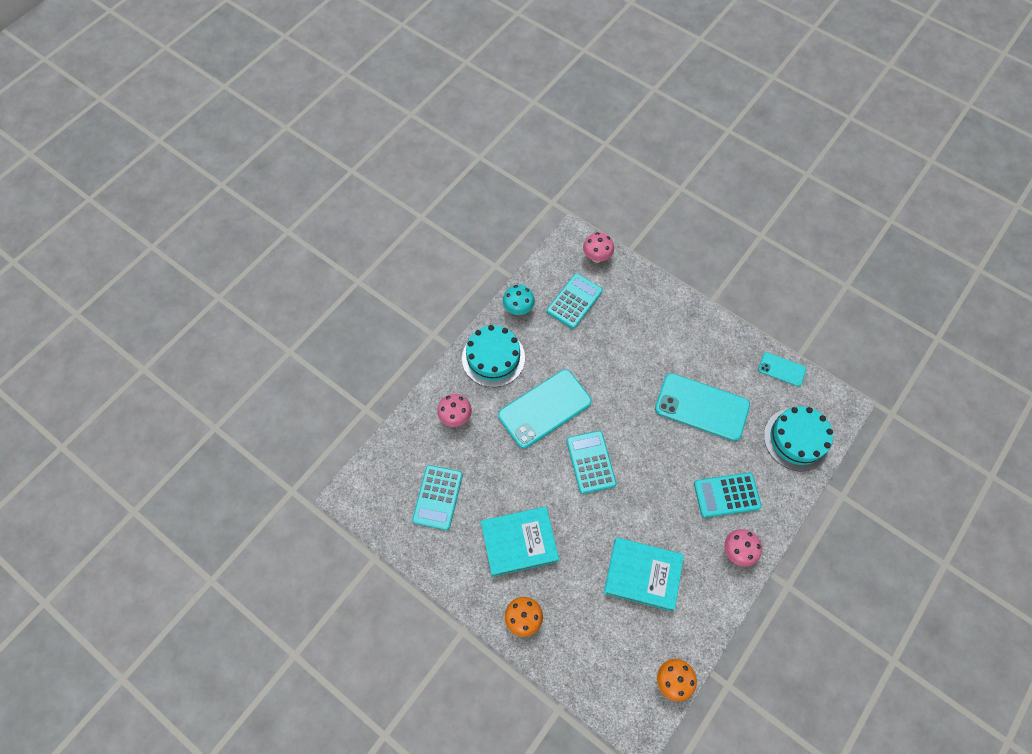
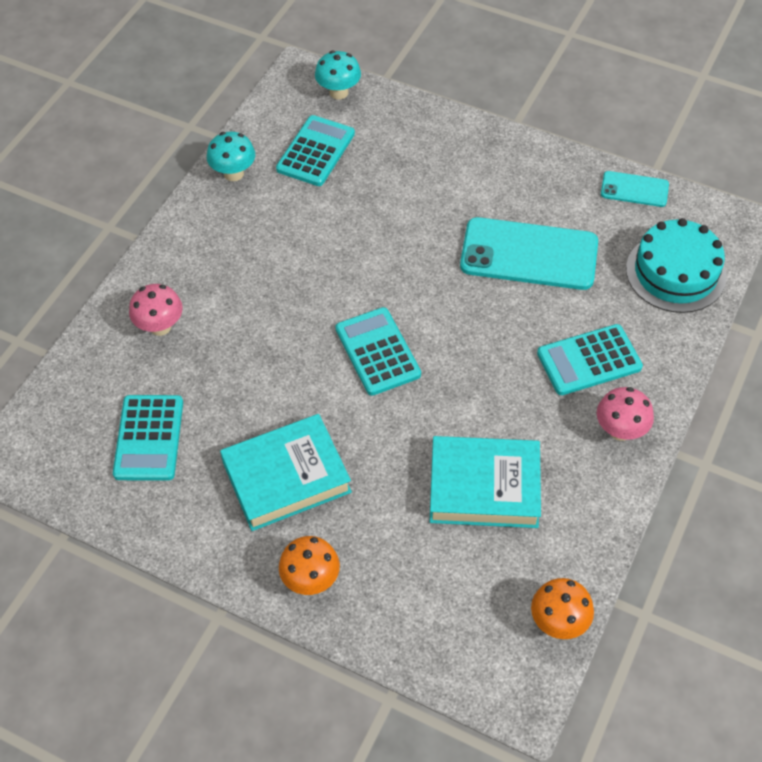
camera: 10 degrees left, 10 degrees down
(493, 358) = (206, 241): turquoise cake -> none
(544, 408) = (295, 294): turquoise phone -> none
(597, 257) = (338, 92): pink mushroom -> turquoise mushroom

